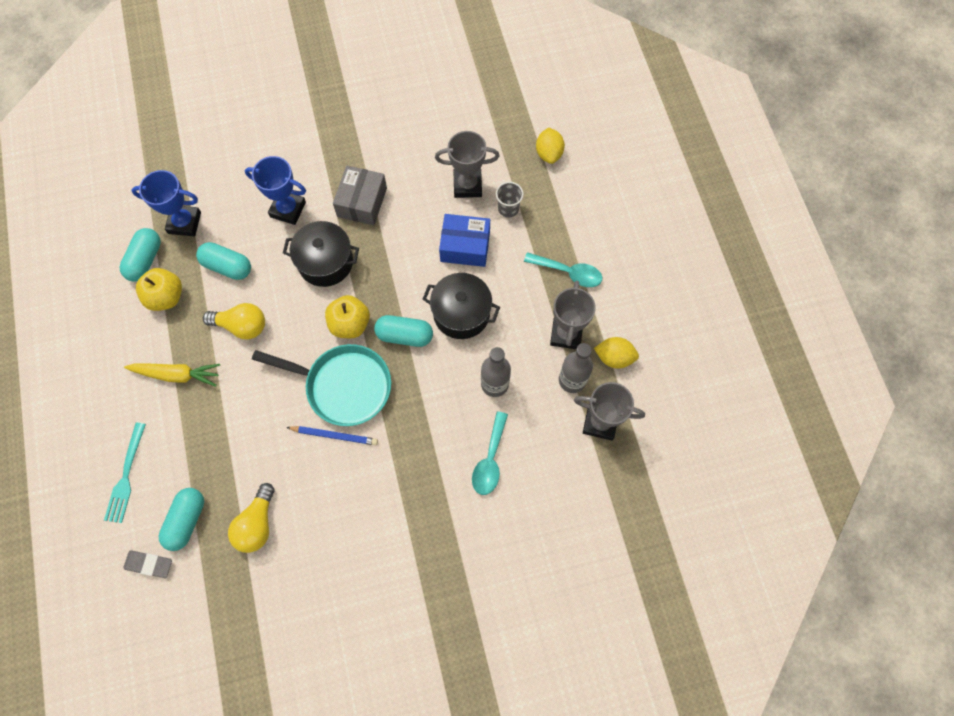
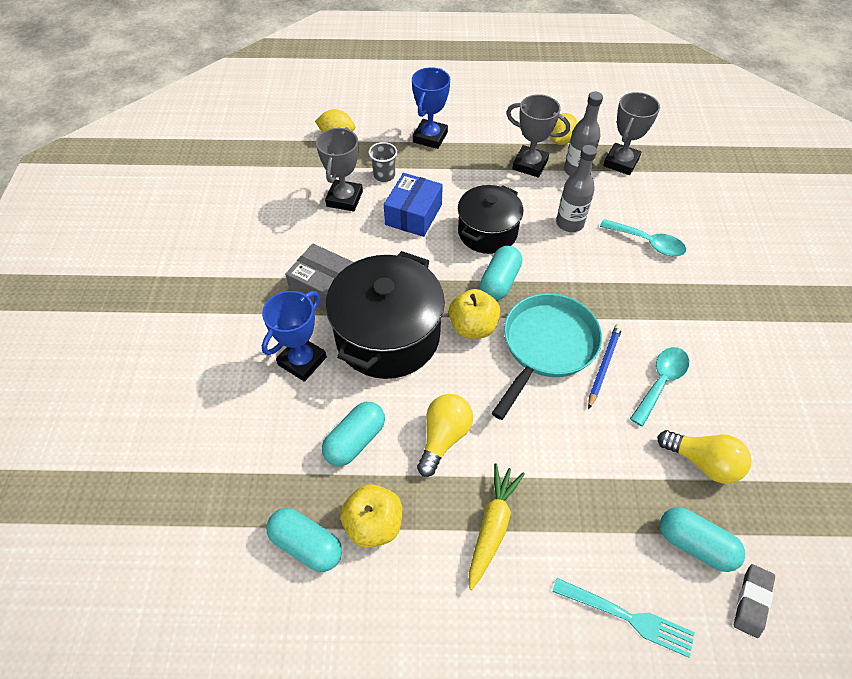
camera: 75 degrees left, 15 degrees down
(184, 223) = (269, 483): blue trophy -> blue trophy (430, 137)
(325, 262) = (387, 336): black pot -> black pot, size x1.57
(569, 272) = (468, 150): turquoise spoon -> turquoise spoon (661, 382)

